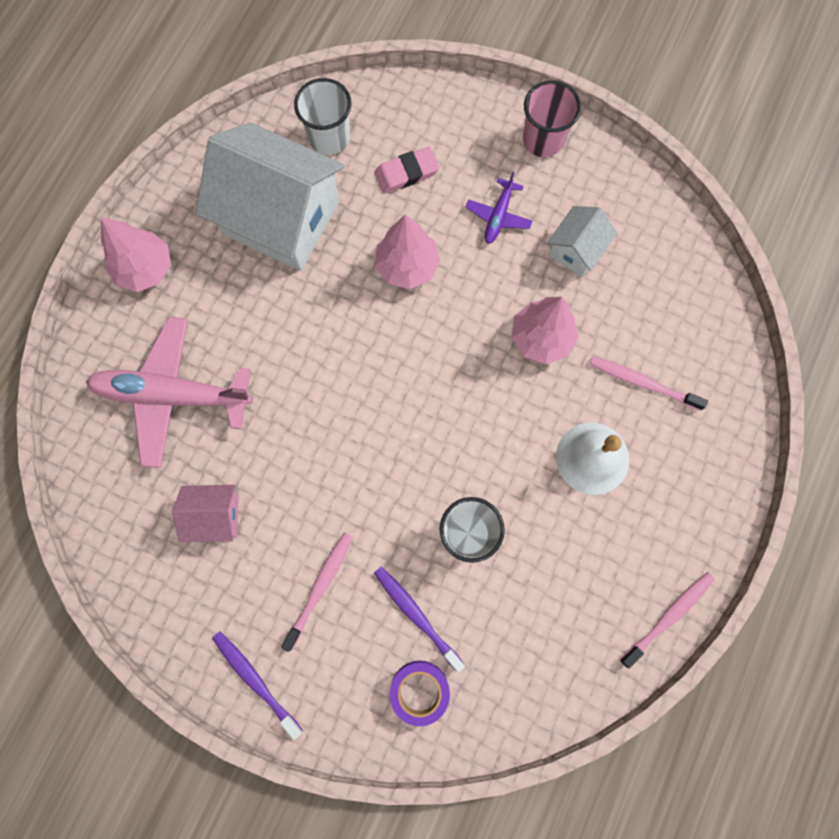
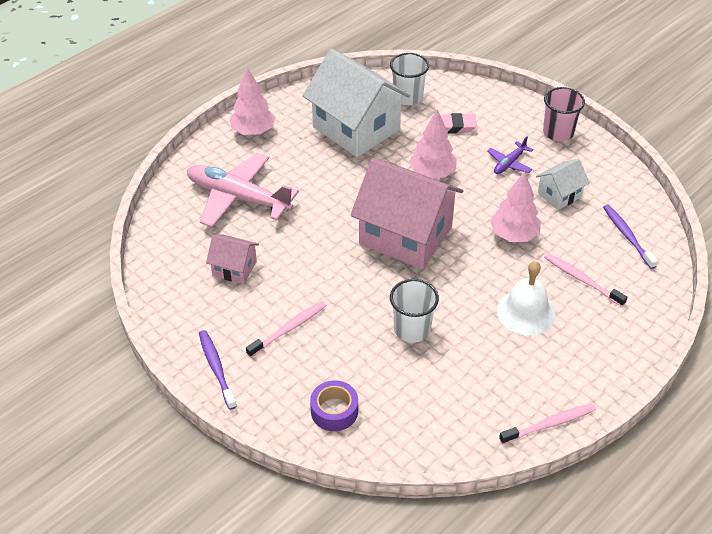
camera: 20 degrees right, 30 degrees down
(409, 385) = (406, 235): none -> pink house
(417, 616) = (352, 366): purple toothbrush -> purple toothbrush (627, 236)

